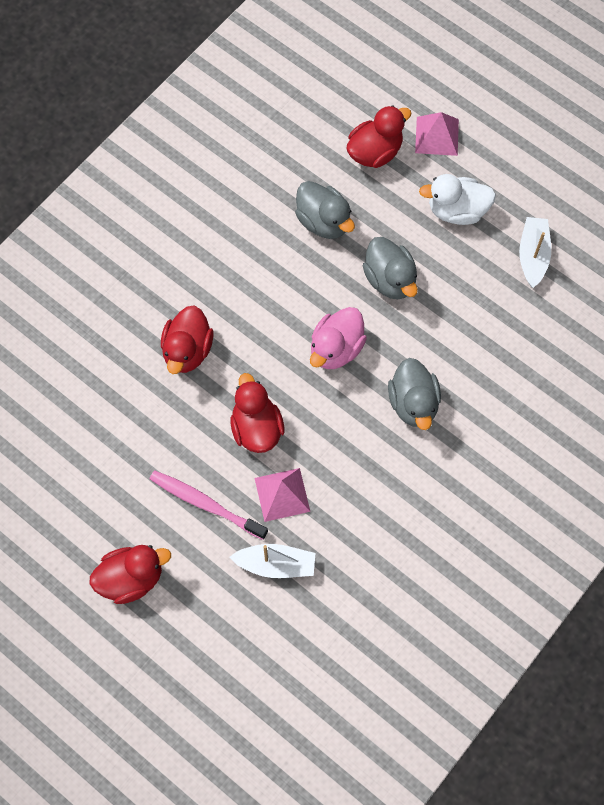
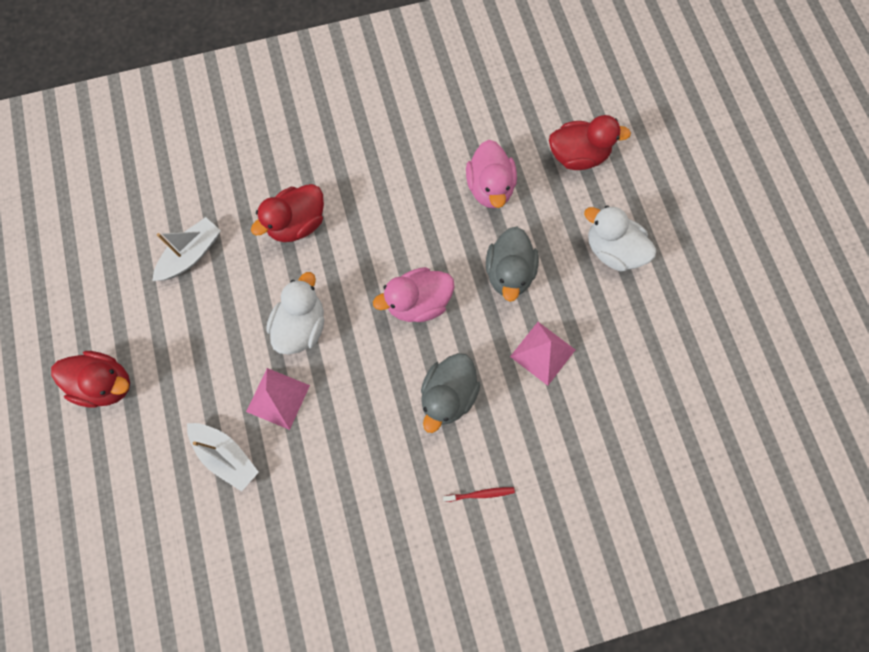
camera: 35 degrees right, 5 degrees up
(206, 504) = (211, 363): pink toothbrush -> none
(256, 428) = (301, 326): red duck -> white duck
(324, 221) = (490, 187): grey duck -> pink duck
(437, 136) = (642, 174): pink pyramid -> pink pyramid (542, 353)
(492, 458) = (480, 494): none -> red toothbrush
(533, 256) = (653, 334): white boat -> white boat (191, 255)

